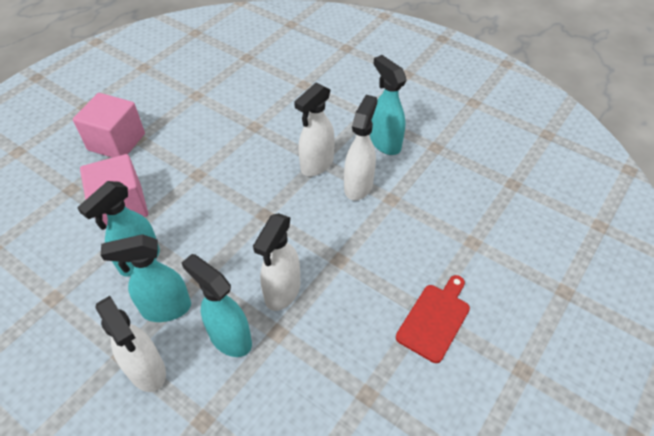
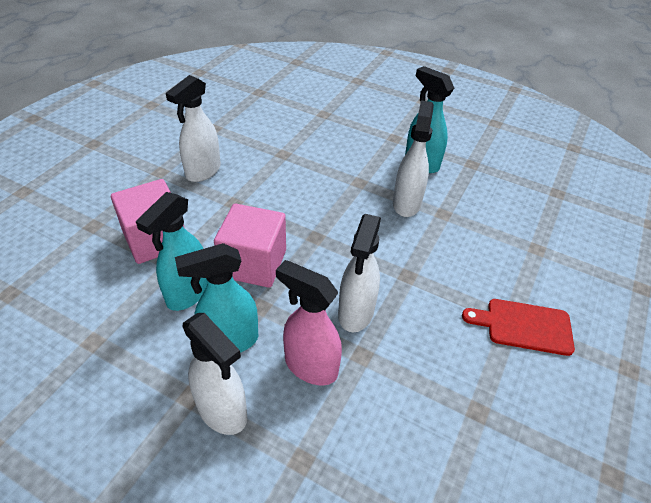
camera: 10 degrees left, 5 degrees down
(116, 142) = (136, 176): pink cube -> pink cube (253, 263)
(230, 338) = (310, 366): turquoise spray bottle -> pink spray bottle
(316, 165) = (357, 186): white spray bottle -> white spray bottle (203, 171)
(435, 319) = (524, 326): red cutting board -> red cutting board turned 105 degrees counterclockwise

